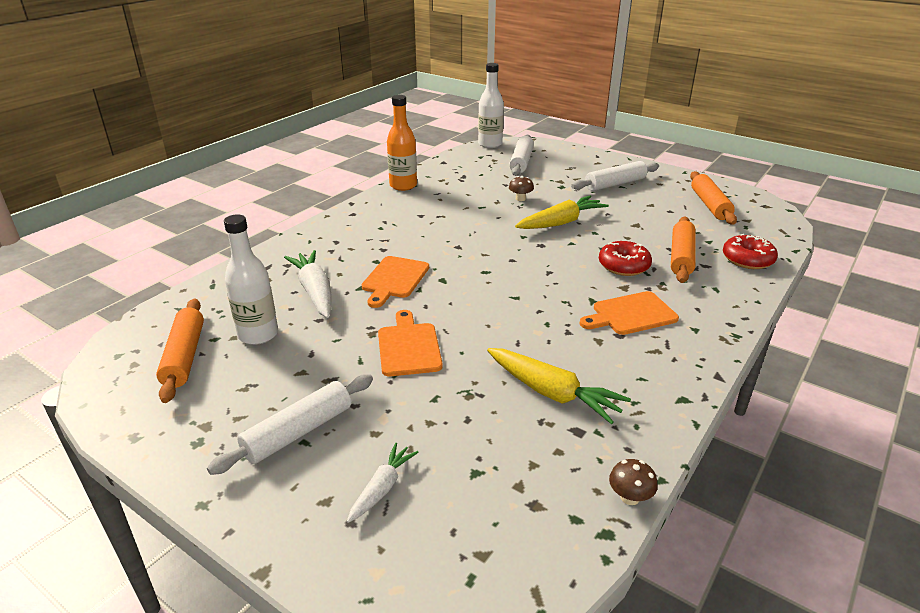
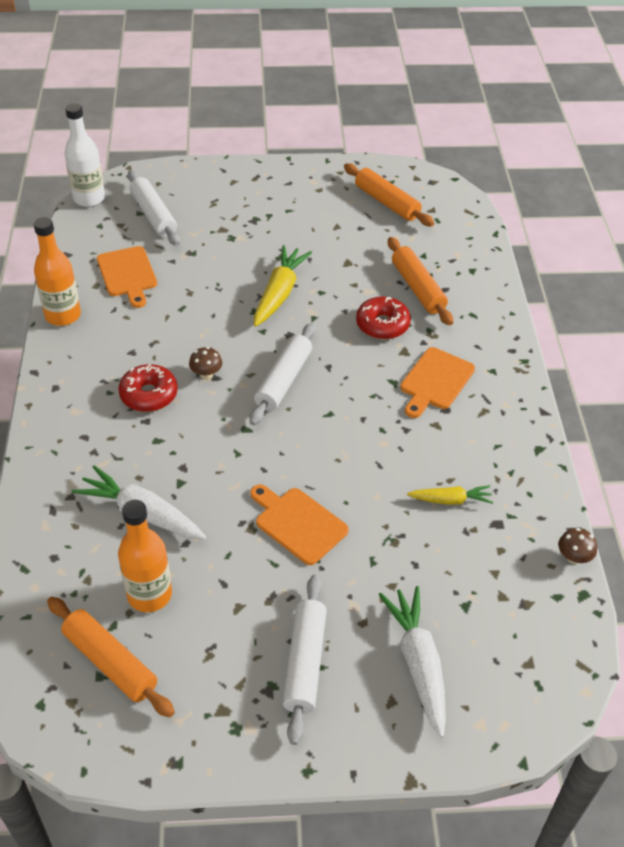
camera: 40 degrees left, 15 degrees up
(258, 334) = (149, 594): white bottle -> orange bottle
(382, 488) = (418, 663): white carrot -> white carrot, size x1.70
(394, 279) = (201, 454): orange cutting board -> orange cutting board (128, 274)
(520, 198) = (208, 276): brown mushroom -> brown mushroom (206, 374)
(552, 393) = (450, 500): yellow carrot -> yellow carrot, size x0.59
(615, 184) = (279, 209): white rolling pin -> white rolling pin (283, 380)
(747, 259) = (469, 265): red donut -> red donut (149, 395)

